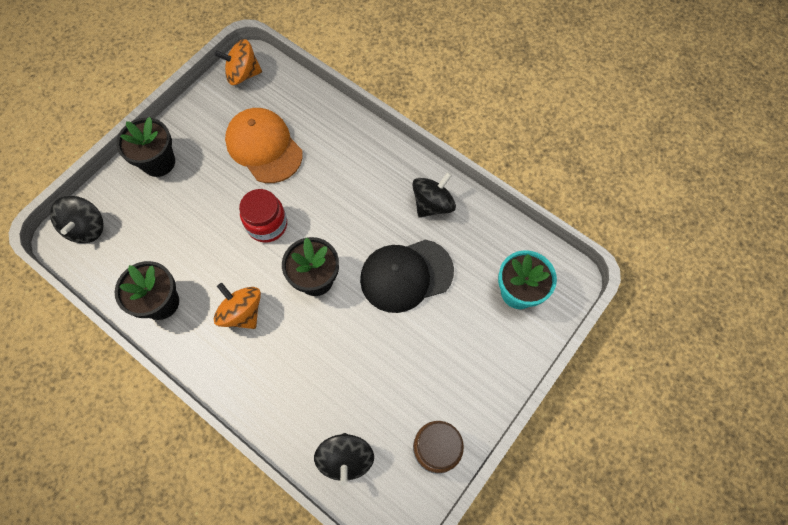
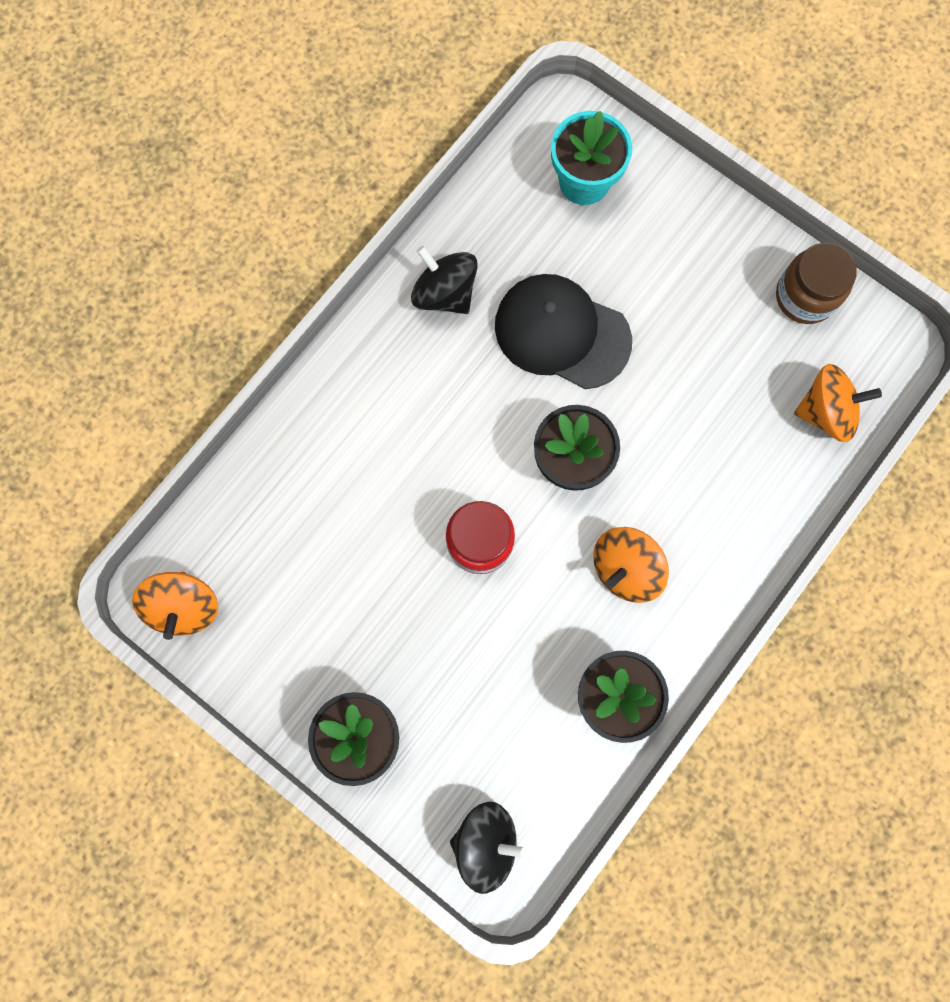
camera: 90 degrees left, 10 degrees up
(264, 147) = (336, 558): orange cap -> none
(345, 459) = (826, 412): black spinning top -> orange spinning top
(406, 275) = (561, 333): black cap -> black cap turned 135 degrees clockwise

